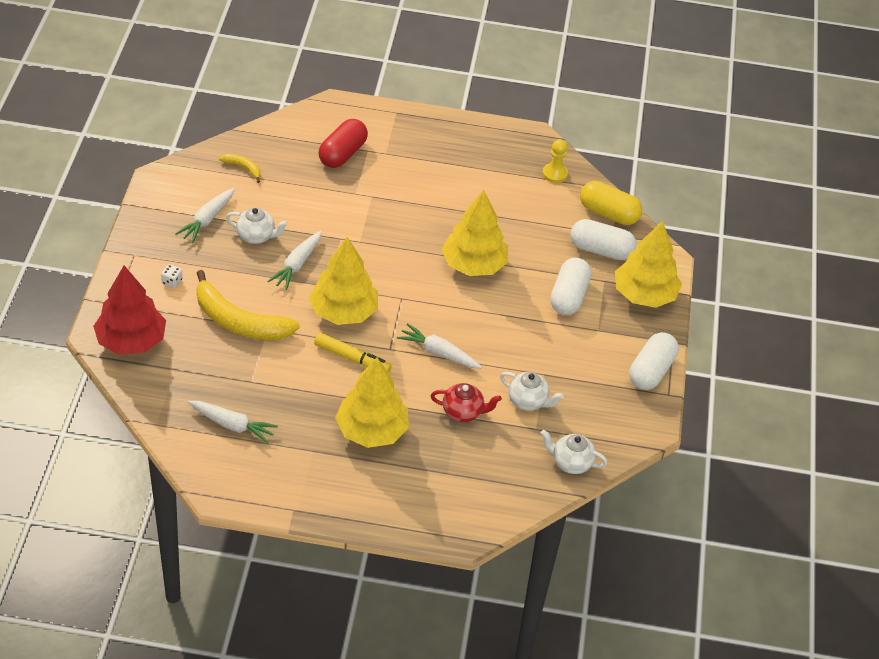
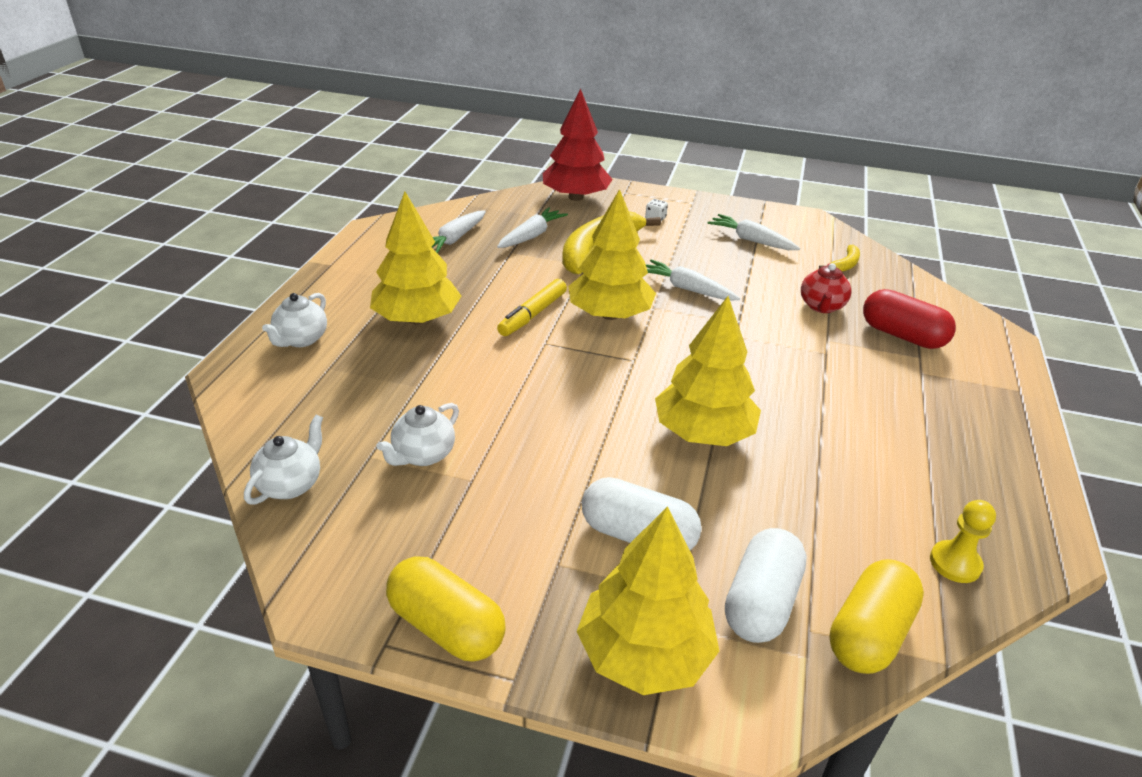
camera: 100 degrees right, 10 degrees down
(256, 236) = (731, 267): white teapot -> white teapot (301, 339)
(438, 353) = (531, 381): white carrot -> white carrot (531, 236)
(463, 412) = (422, 391): red teapot -> red teapot (821, 306)
(651, 371) = (446, 626): white capsule -> yellow capsule

